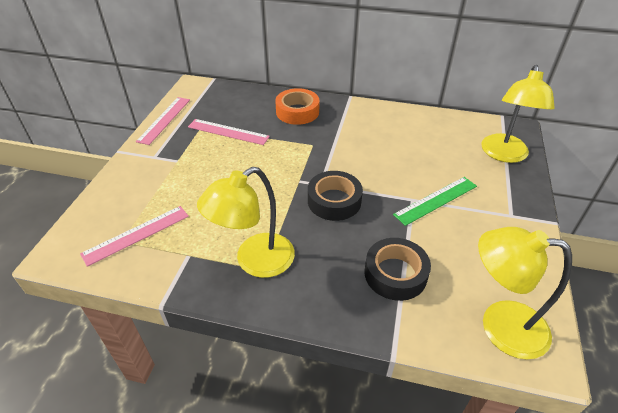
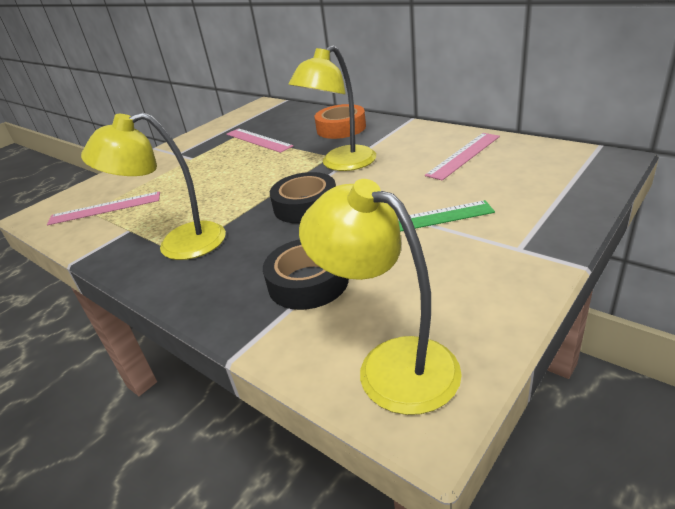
camera: 30 degrees right, 10 degrees down
(164, 120) = (212, 128): pink ruler -> pink ruler (464, 155)
(504, 155) = (566, 185): yellow lamp -> yellow lamp (341, 164)

